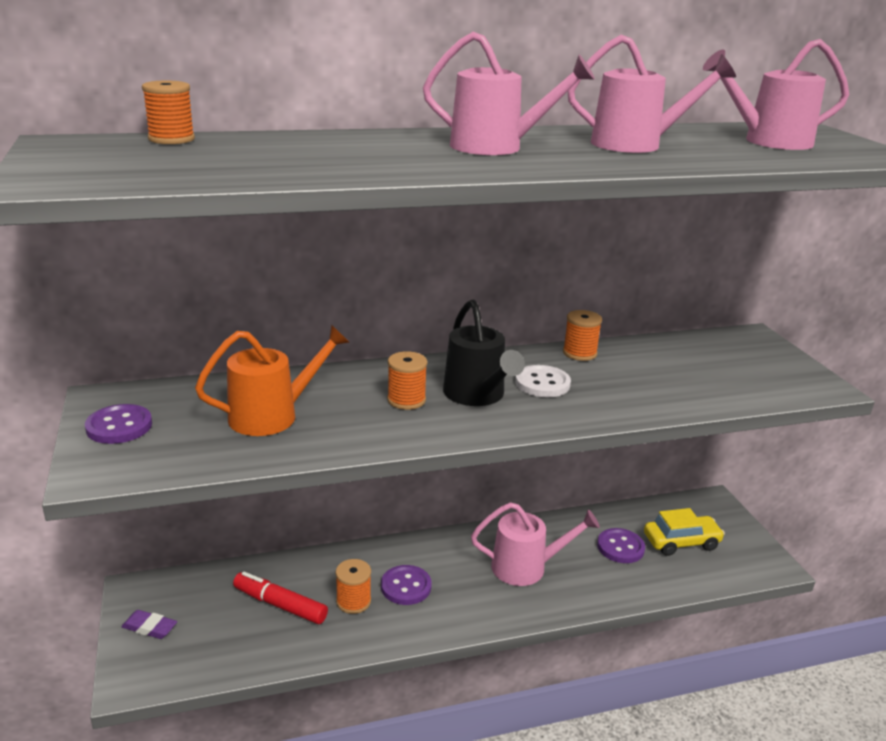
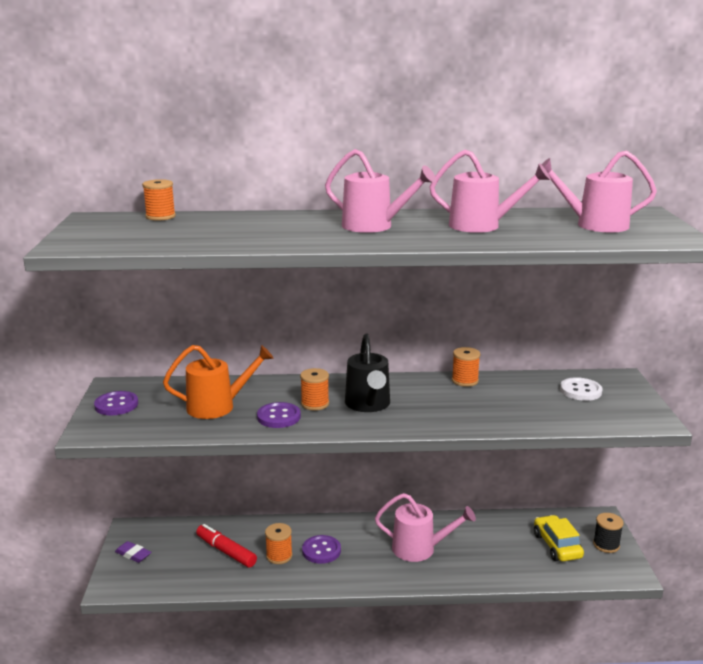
camera: 15 degrees right, 5 degrees down
(542, 383) = (422, 400): white button -> white button (580, 391)
(620, 547) = (503, 543): purple button -> purple button (278, 417)
(681, 542) = (557, 546): yellow car -> yellow car turned 105 degrees counterclockwise
(733, 534) = (606, 545): none -> black spool

